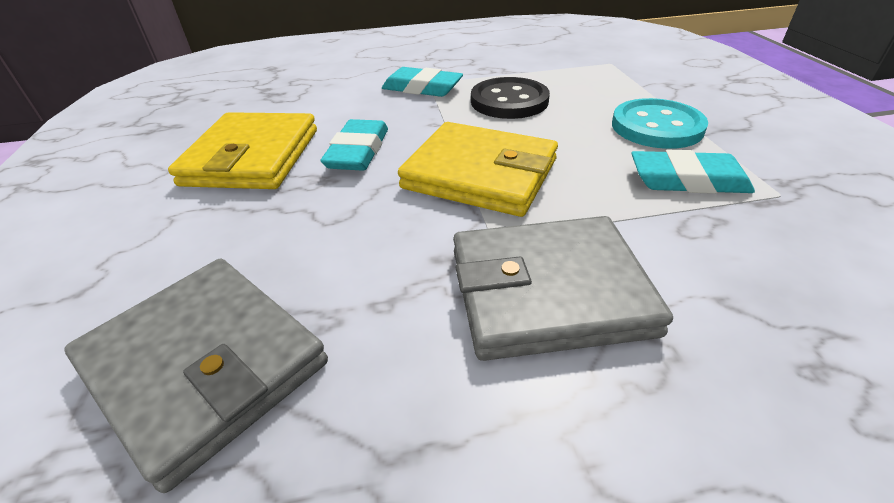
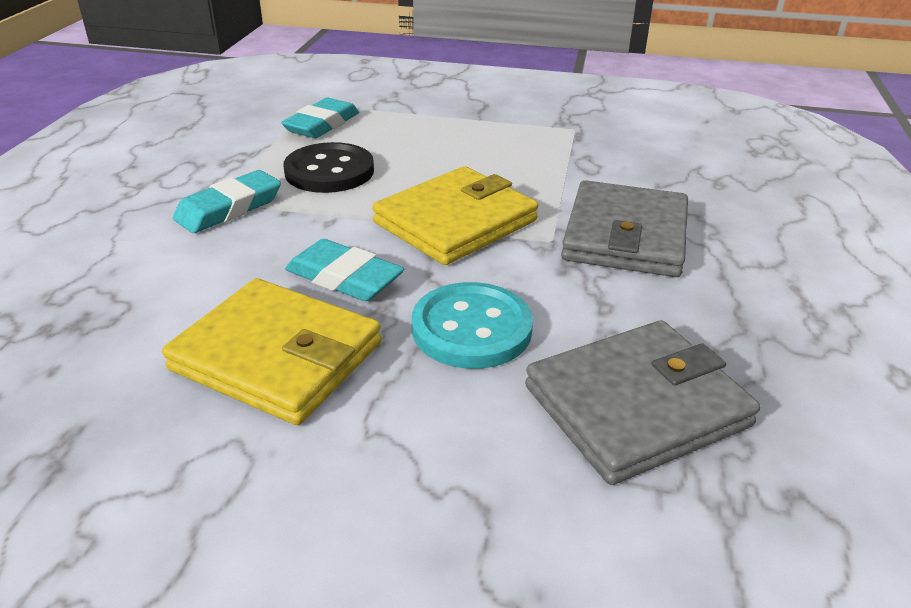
camera: 70 degrees left, 5 degrees down
(656, 127) = (452, 130): turquoise button -> turquoise button (471, 329)
(687, 180) = (535, 148): turquoise eraser -> turquoise eraser (322, 124)

